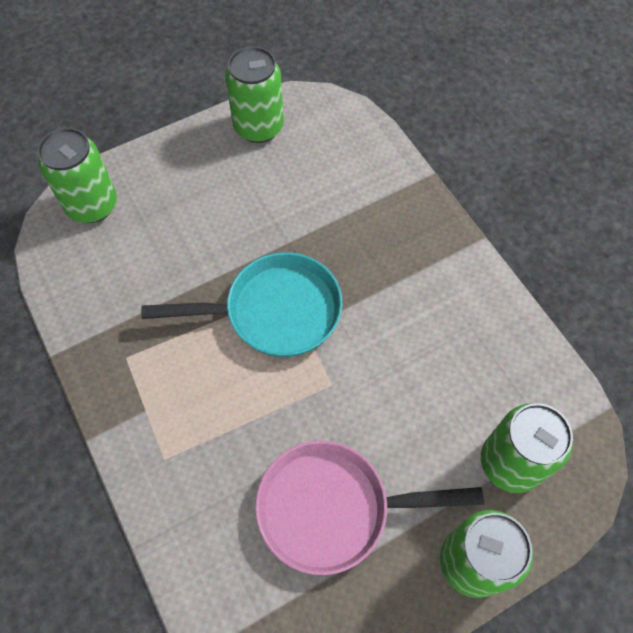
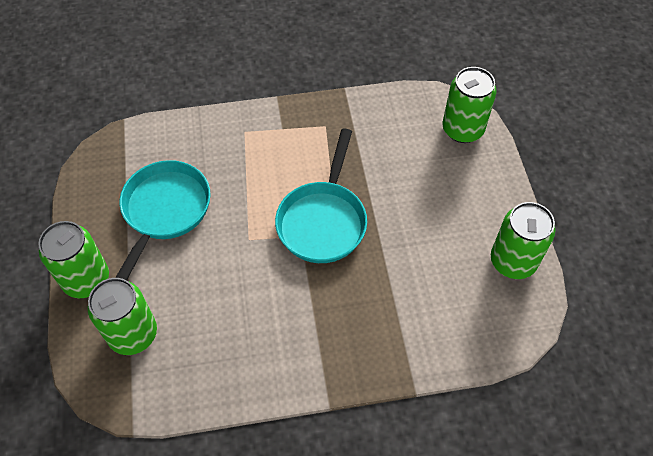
camera: 110 degrees right, 5 degrees down
(333, 508) = (164, 212): pink pan -> turquoise pan

